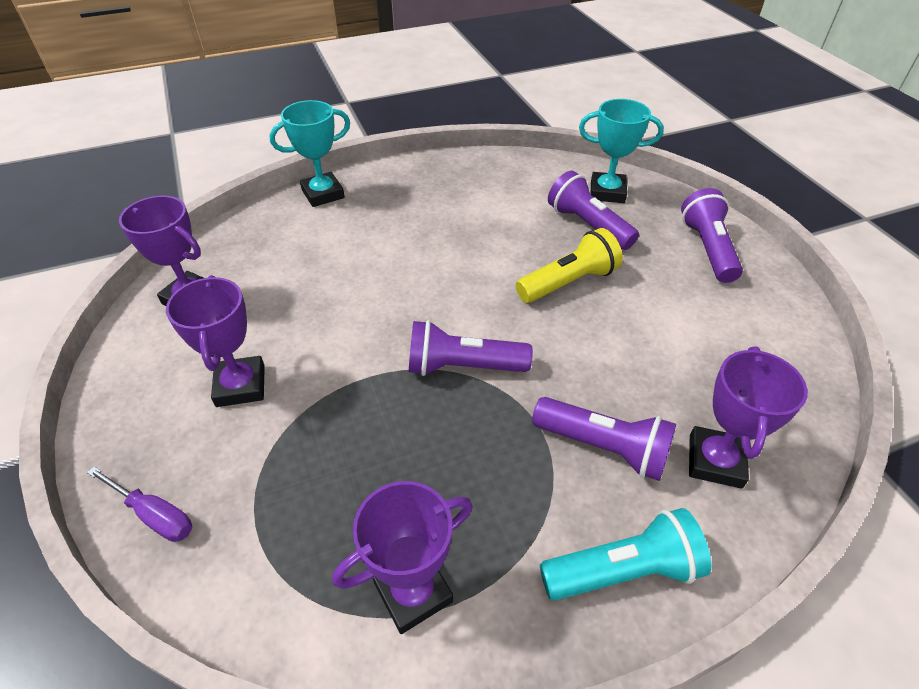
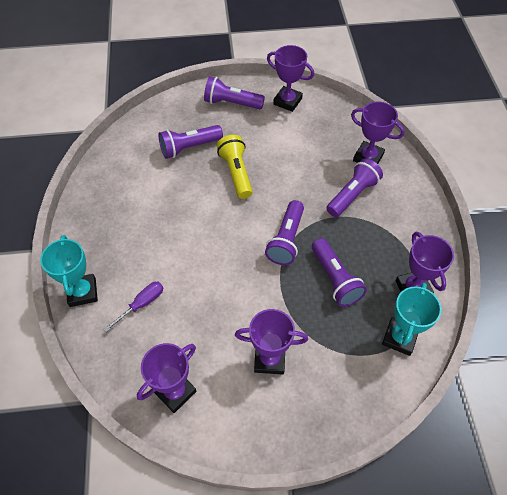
camera: 75 degrees left, 10 degrees up
(154, 515) = (353, 407): purple screwdriver -> purple screwdriver (142, 304)
(403, 448) = (335, 279): none -> purple flashlight
(607, 192) = (161, 127): turquoise trophy -> turquoise trophy (399, 338)
(623, 570) = (413, 209): turquoise flashlight -> none
(767, 313) = (287, 101): none -> purple trophy

